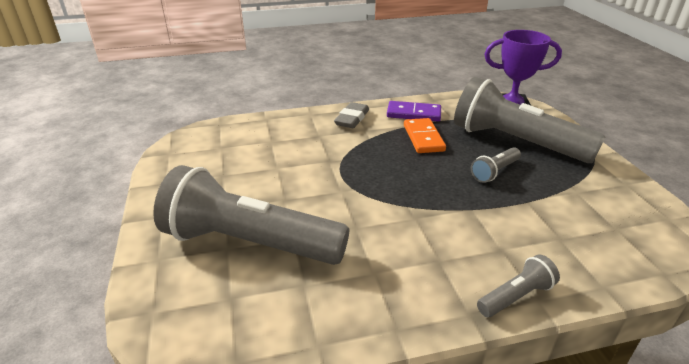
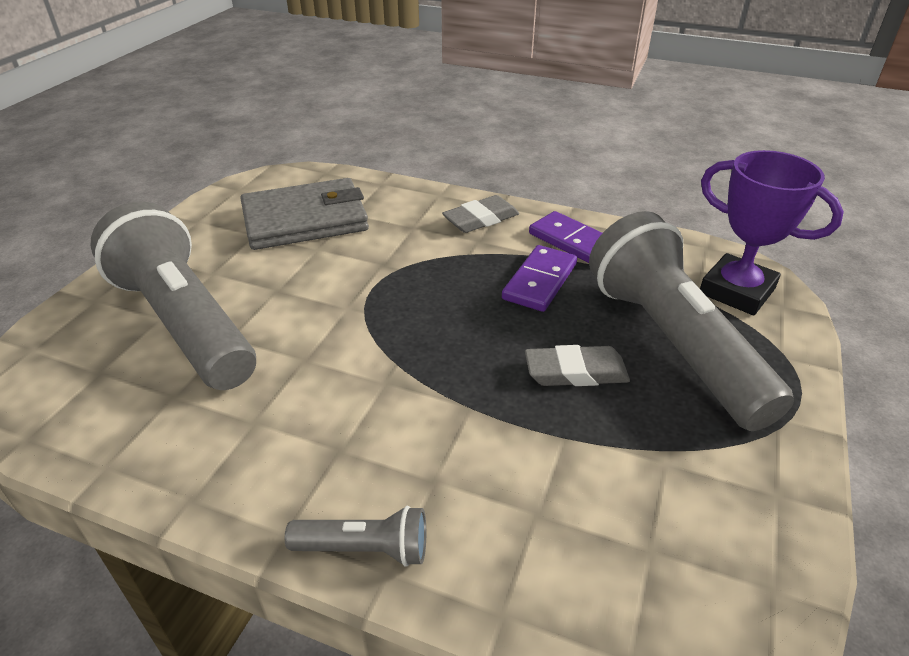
camera: 35 degrees right, 5 degrees up
(246, 154) = (305, 220): none -> grey wallet
(423, 138) = (539, 281): orange domino -> purple domino
(494, 172) = (575, 372): grey flashlight -> grey eraser

